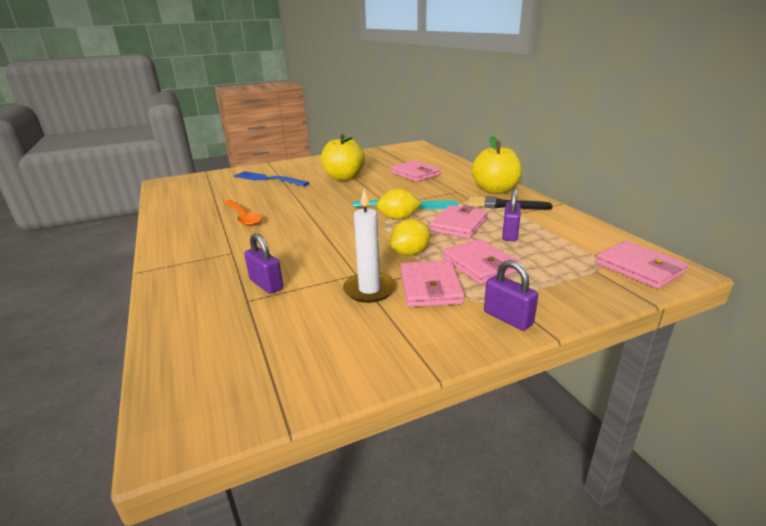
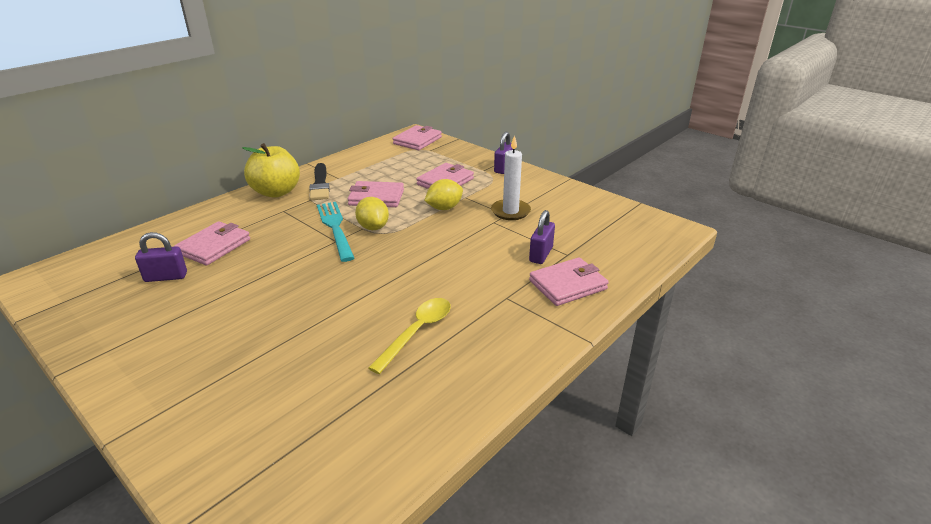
camera: 115 degrees left, 5 degrees up
(243, 217) = (417, 332): orange spoon -> yellow spoon
(268, 179) = (243, 383): blue fork -> none
(344, 178) = (232, 300): yellow apple -> none
(410, 253) = (444, 208): yellow lemon -> yellow lemon turned 60 degrees counterclockwise
(430, 287) = (489, 192): pink wallet -> pink wallet (568, 285)
(510, 234) = (385, 177): purple padlock -> purple padlock (166, 277)

